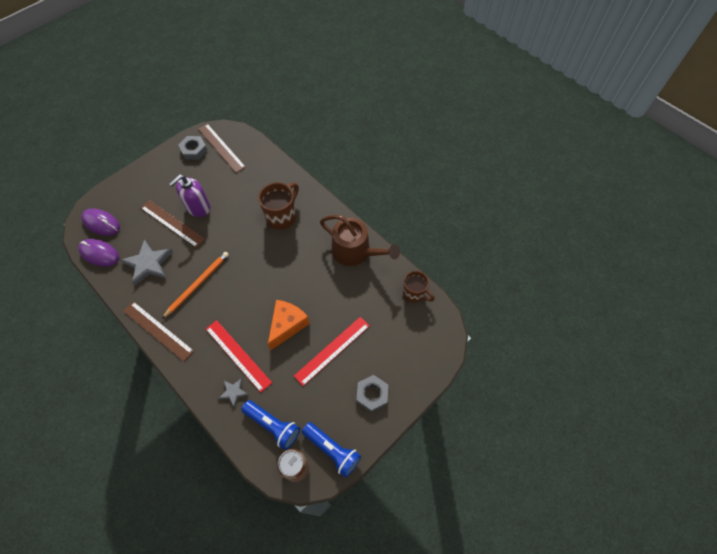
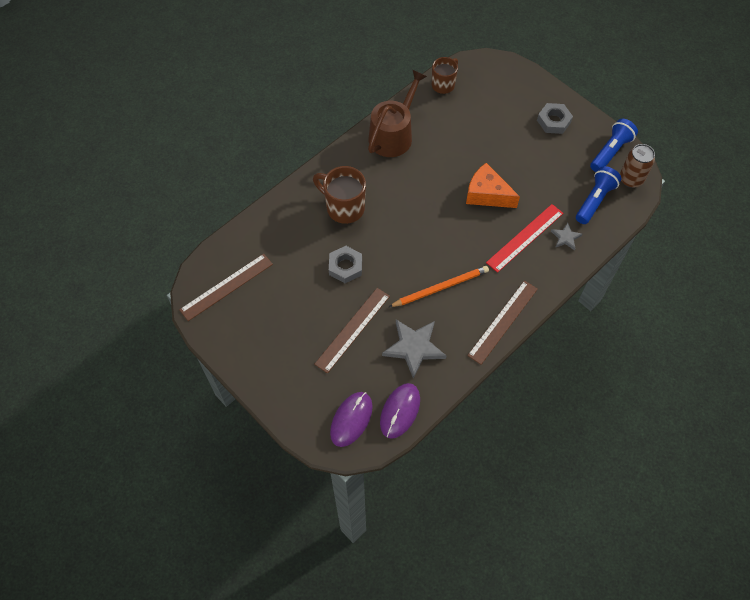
camera: 90 degrees left, 0 degrees up
(194, 150) = (228, 321): grey nut -> grey nut (345, 267)
(198, 207) = (328, 302): purple soap dispenser -> none
(198, 284) = (440, 288): orange pencil -> orange pencil turned 120 degrees clockwise
(332, 350) = (512, 153): red ruler -> none

